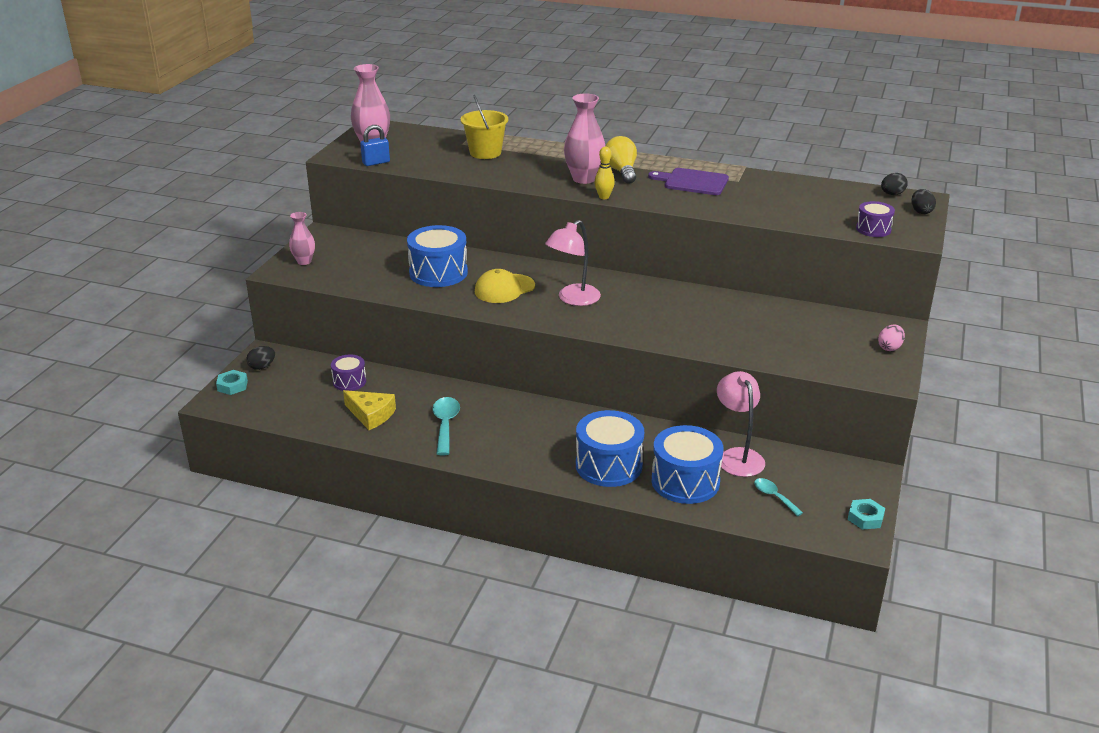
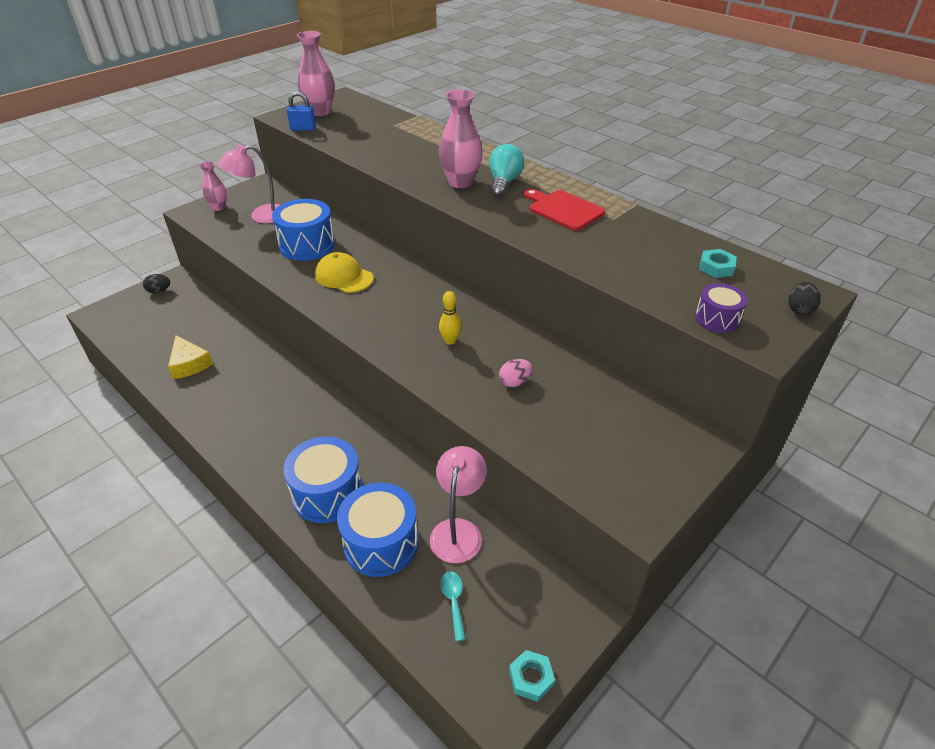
camera: 25 degrees right, 10 degrees up
(232, 386) = (122, 302): turquoise nut -> turquoise nut (716, 267)
(349, 381) = (205, 325): purple drum -> none
(445, 425) = (234, 394): turquoise spoon -> none
(485, 153) = (402, 137): yellow bucket -> none
(504, 289) = (344, 277): yellow cap -> yellow cap turned 45 degrees clockwise
(573, 299) = (392, 305): pink lamp -> pink lamp (261, 216)
(604, 197) = (458, 206): yellow bowling pin -> yellow bowling pin (450, 341)
(621, 171) = (504, 182): yellow light bulb -> turquoise light bulb
(693, 182) = (563, 209): purple cutting board -> red cutting board
(889, 347) = (672, 472): pink egg -> pink egg (515, 382)
(892, 194) = (780, 277): black egg -> none

